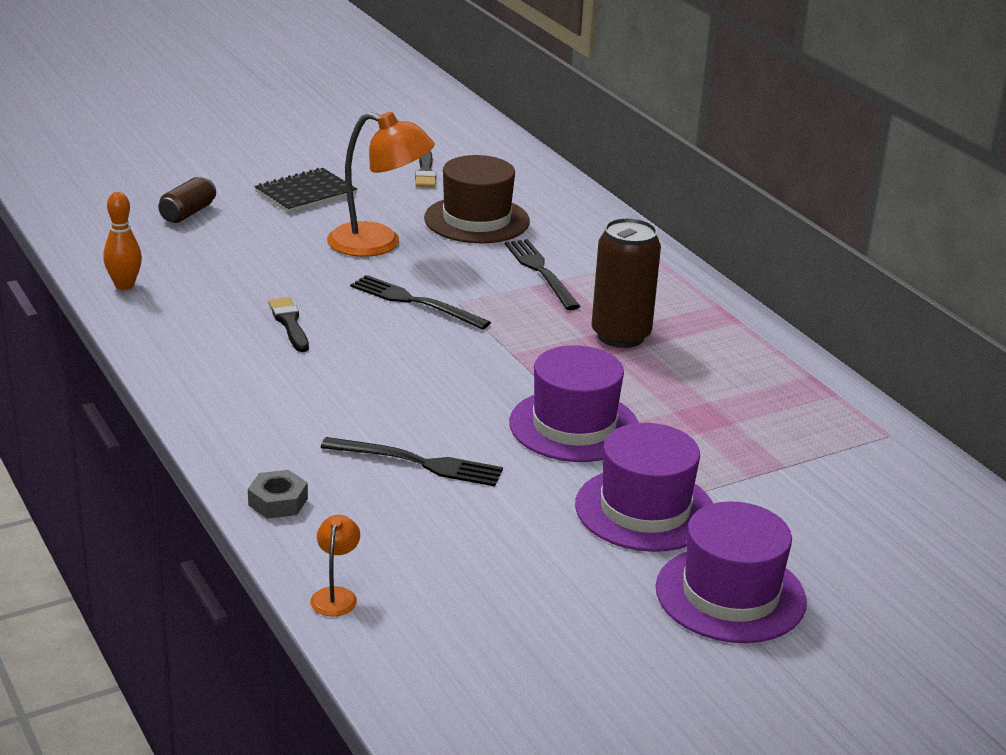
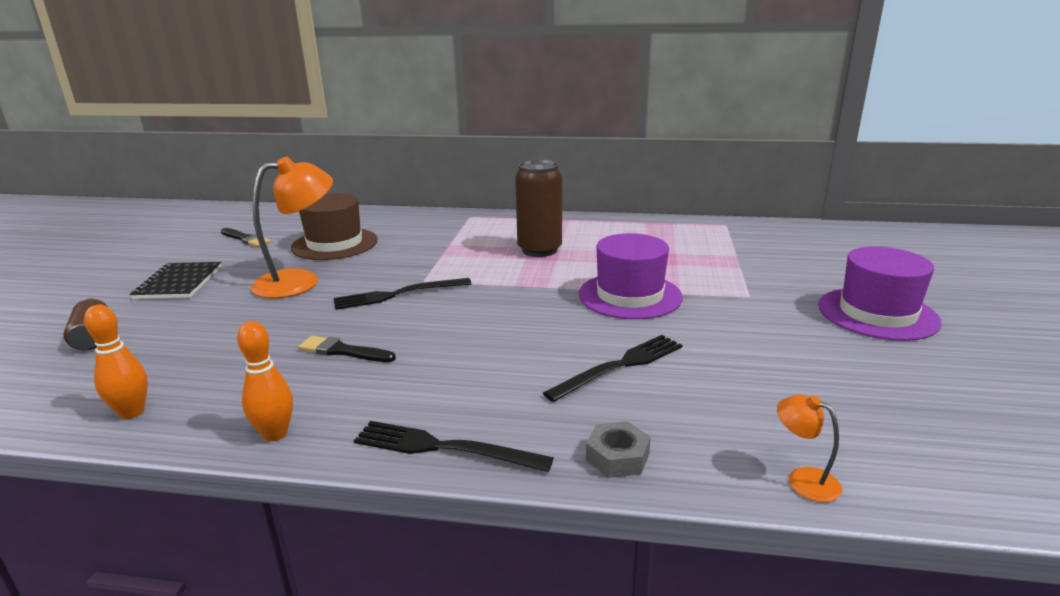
camera: 50 degrees left, 5 degrees down
(158, 351) = (275, 434): none -> orange bowling pin
(541, 272) = (431, 247): black fork -> black fork (445, 448)
(645, 509) = (755, 307): purple hat -> none

